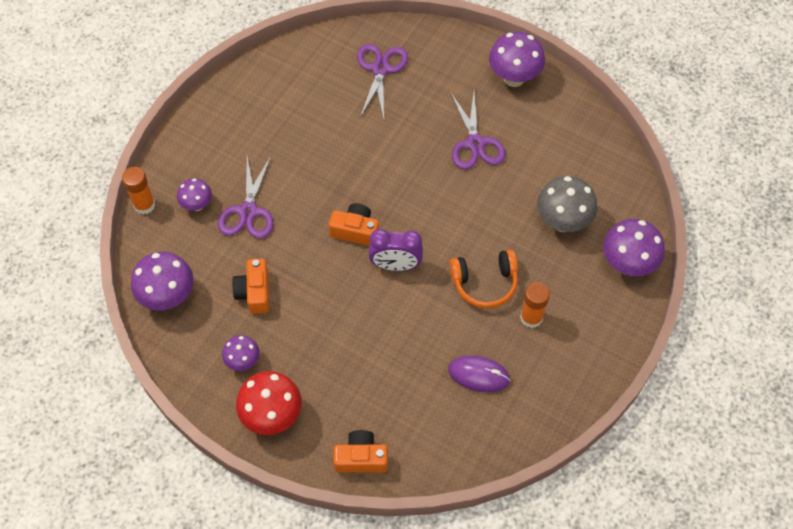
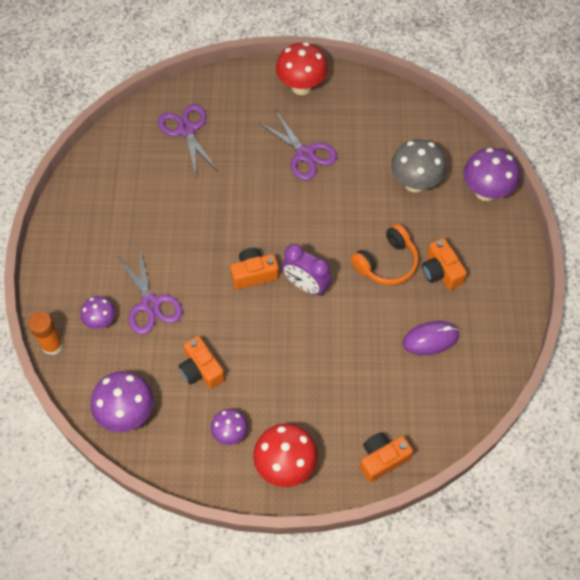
camera: 30 degrees left, 0 degrees up
(395, 265) = (305, 285): purple clock -> purple clock turned 60 degrees clockwise
(514, 78) = (301, 87): purple mushroom -> red mushroom
(531, 317) = (440, 271): orange glue stick -> orange camera

